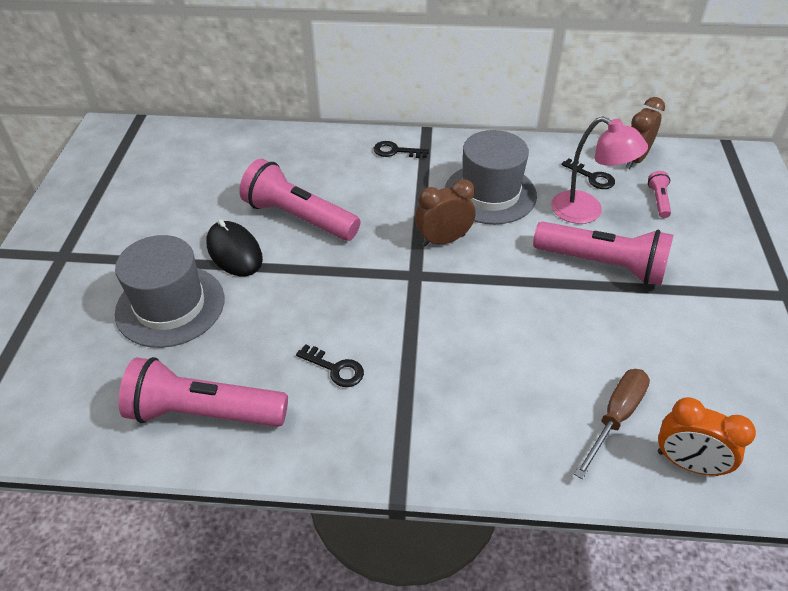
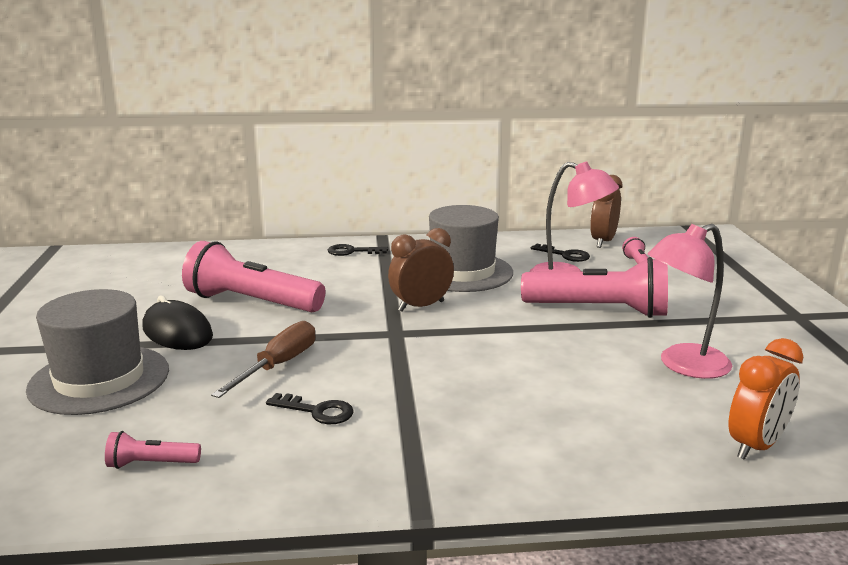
camera: 10 degrees left, 25 degrees down
(204, 412) = (151, 464): pink flashlight -> pink flashlight, size x0.44
(615, 417) = (660, 418): brown screwdriver -> brown screwdriver (278, 365)
(656, 352) = (683, 365): none -> pink lamp
(687, 463) = (756, 446): orange clock -> orange clock turned 60 degrees counterclockwise

